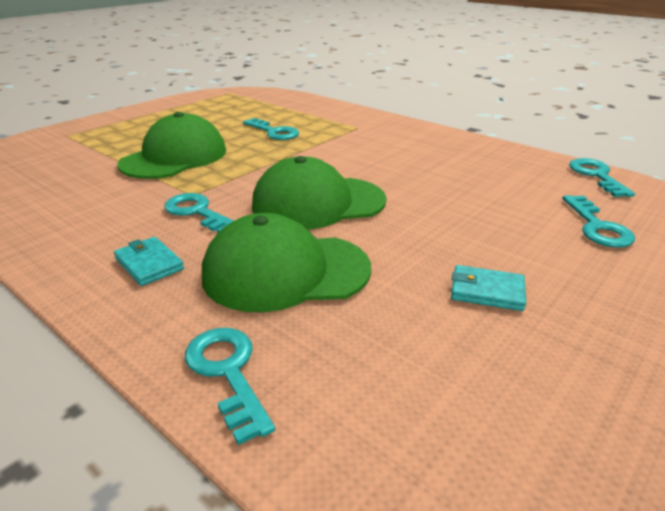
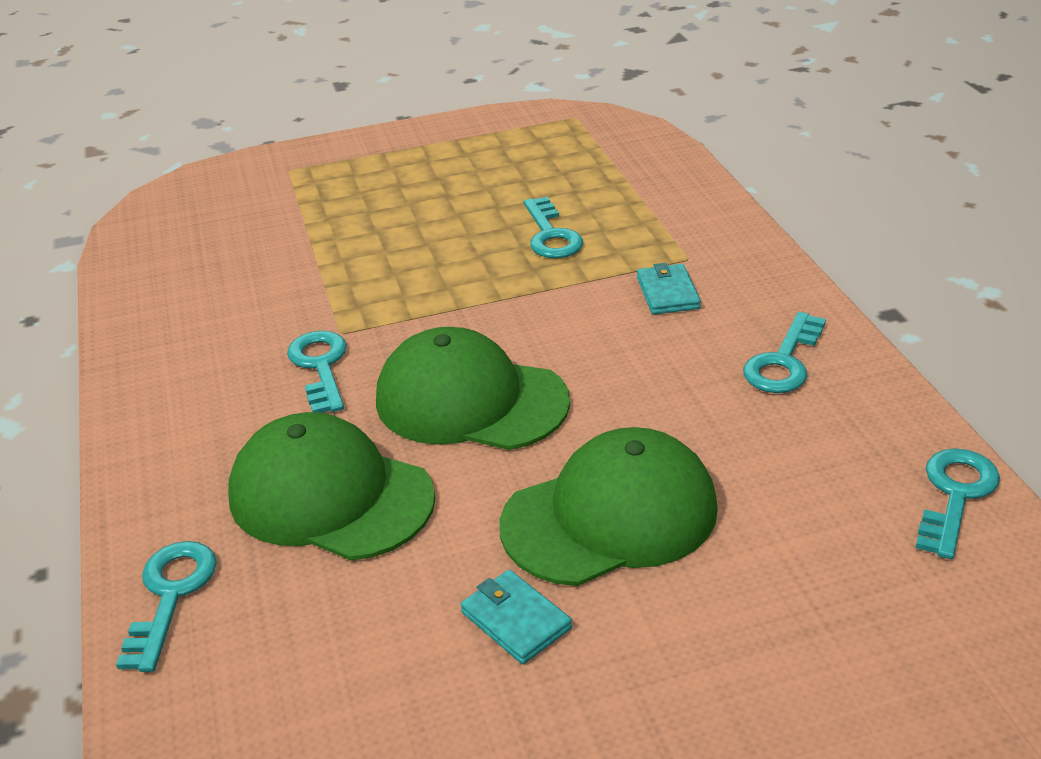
camera: 35 degrees right, 5 degrees up
(149, 264) = (212, 429): turquoise wallet -> turquoise wallet (667, 293)
(174, 157) = (377, 253): green cap -> green cap (610, 516)
(597, 227) = (803, 589): turquoise key -> turquoise key (783, 361)

